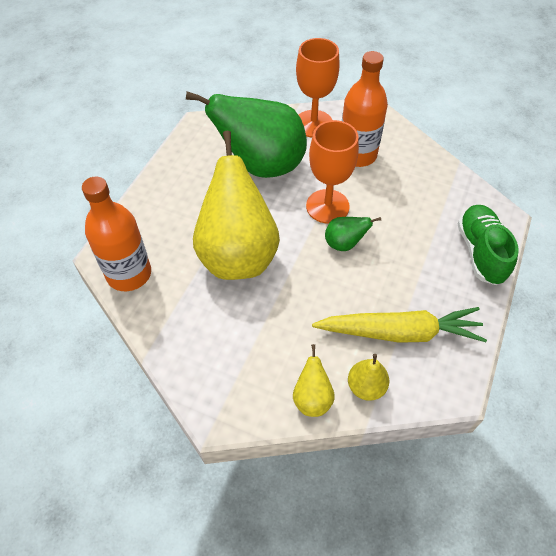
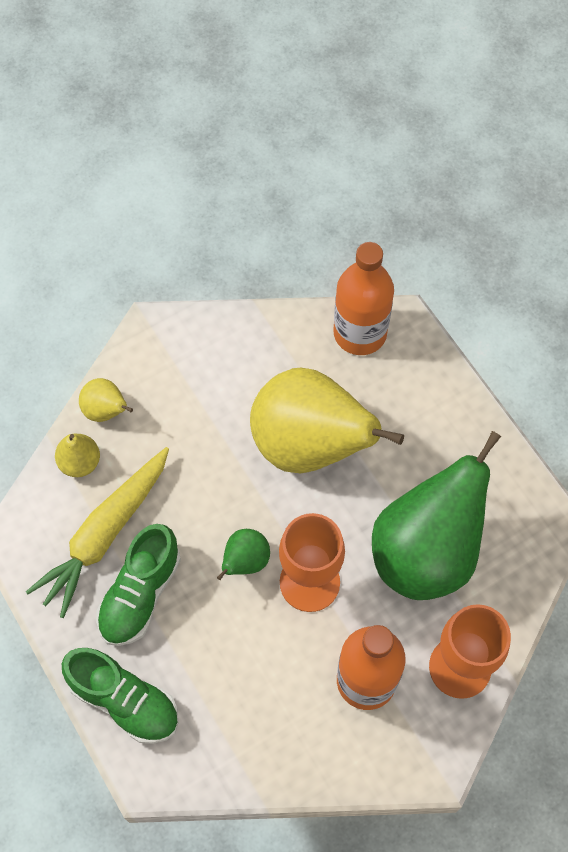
camera: 125 degrees right, 10 degrees up
(416, 285) = (140, 594): none -> green shoe

